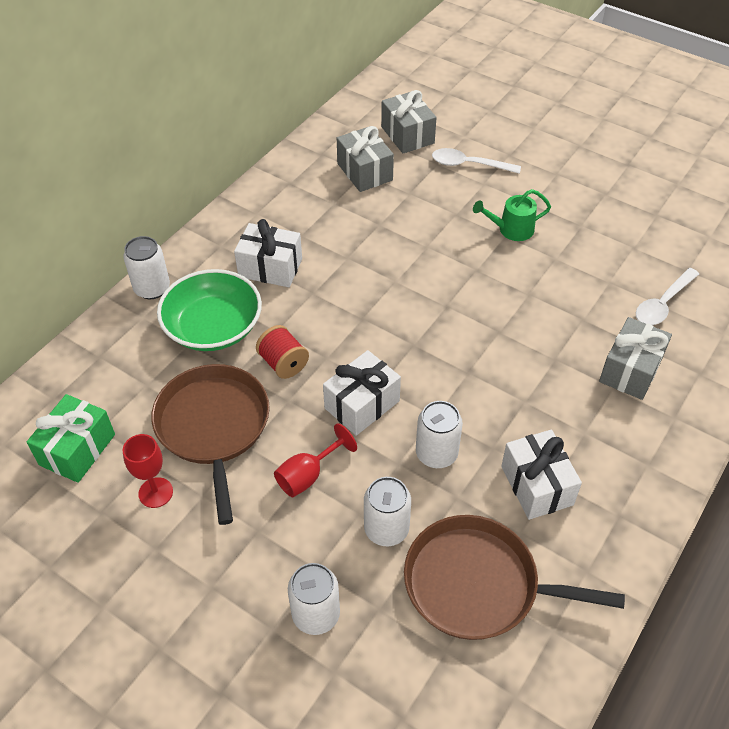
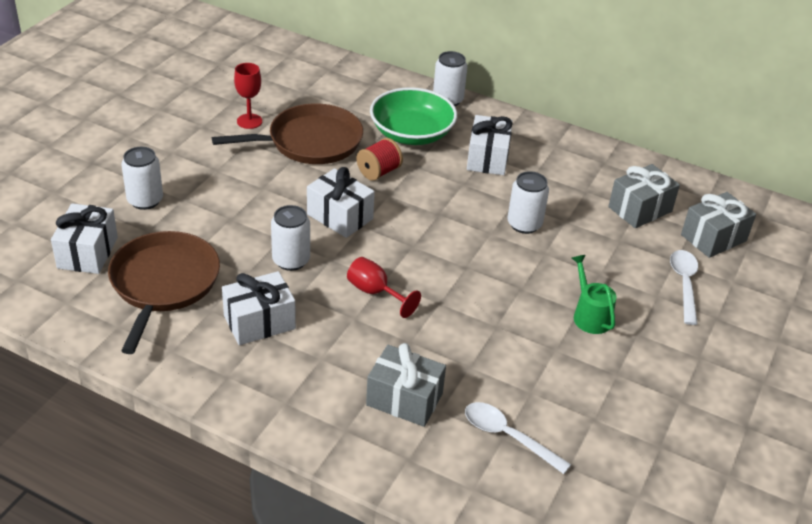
camera: 80 degrees right, 10 degrees down
(77, 449) = (285, 85): green gift -> none
(308, 475) = (266, 191): red goblet -> red goblet (375, 293)
(386, 529) = (216, 233): white can -> white can (524, 224)
(420, 679) = (87, 252): none -> white gift

